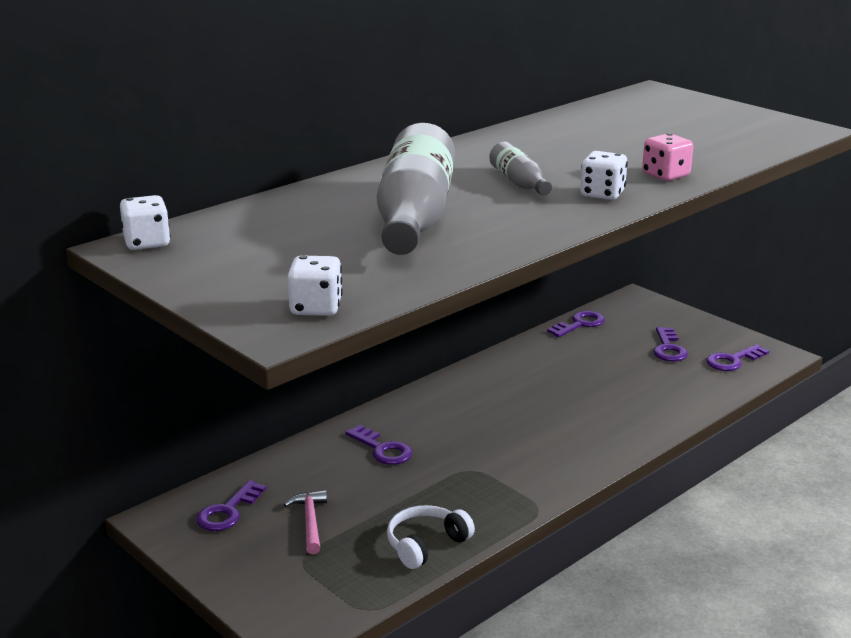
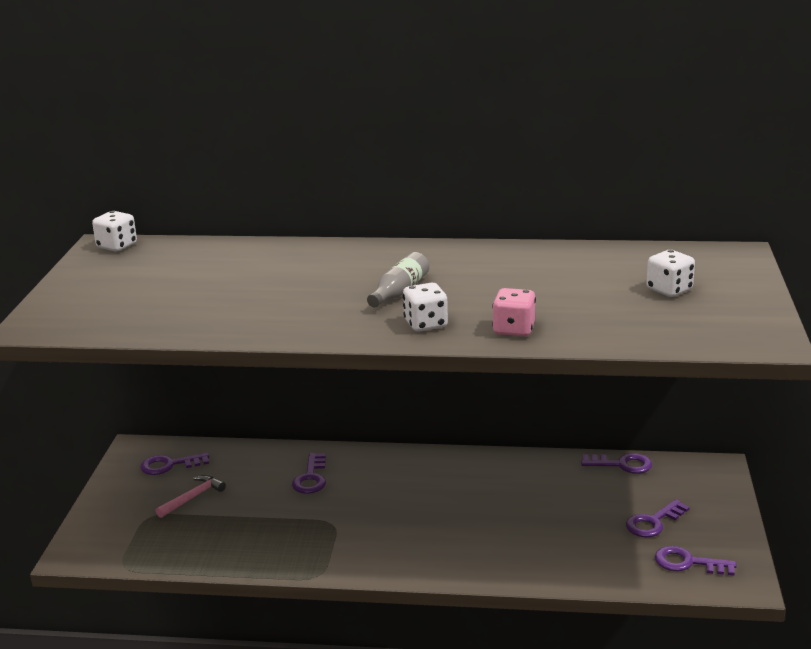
camera: 50 degrees right, 0 degrees up
(316, 308) = (79, 322): white dice -> white dice (669, 290)
(414, 217) = (273, 289): grey bottle -> none
(426, 544) = (218, 551): white headphones -> none

